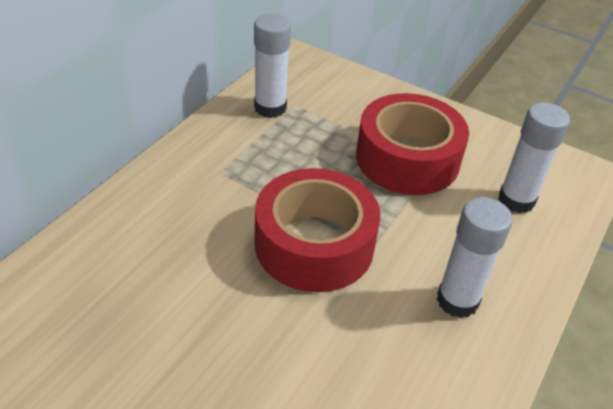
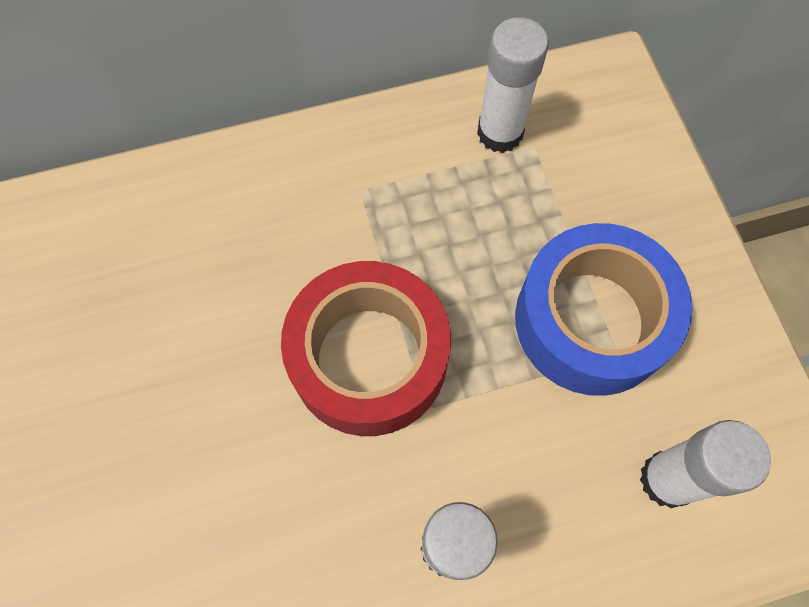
camera: 45 degrees right, 25 degrees up
(407, 159) = (591, 320): red tape -> blue tape

